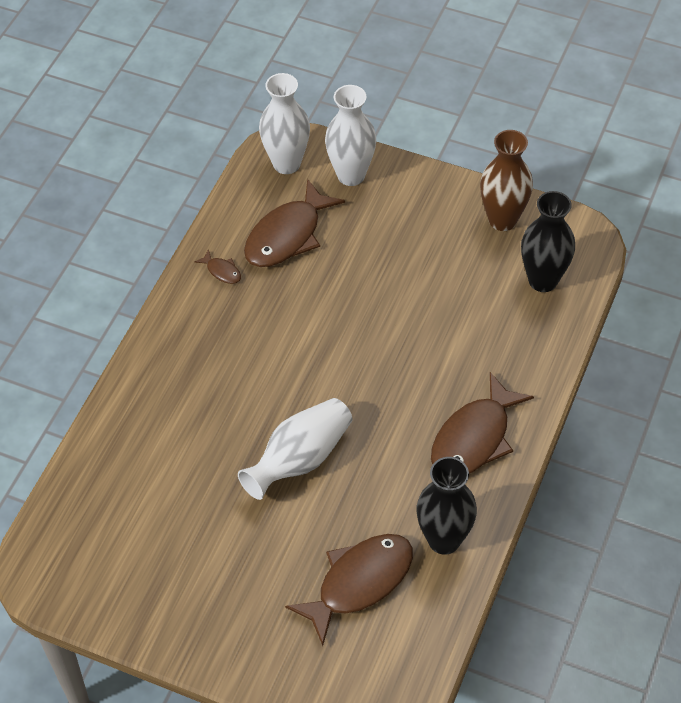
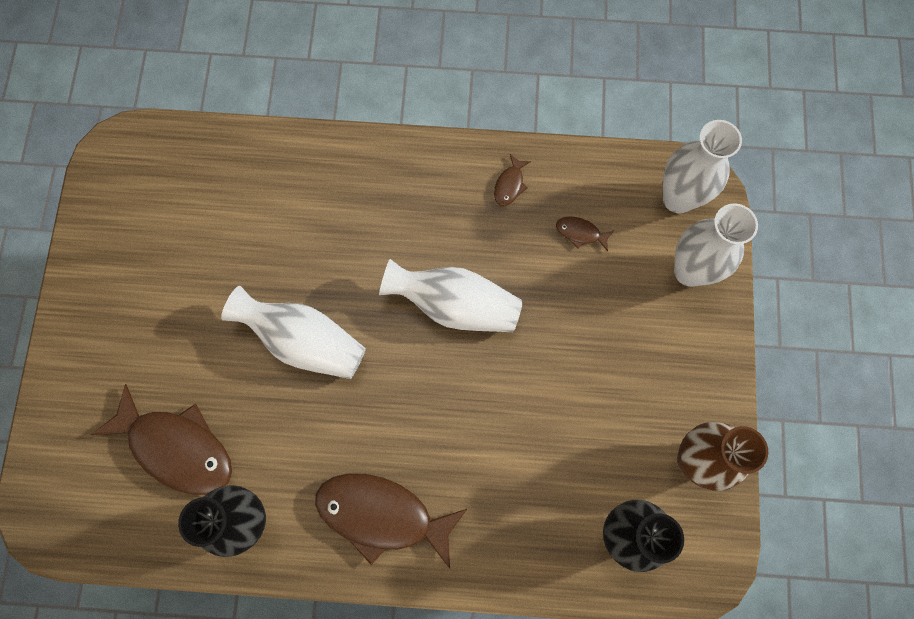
camera: 70 degrees right, 20 degrees up
(287, 235) = (580, 233): brown fish -> brown fish, size x0.42
(313, 339) = (454, 305): none -> white vase

